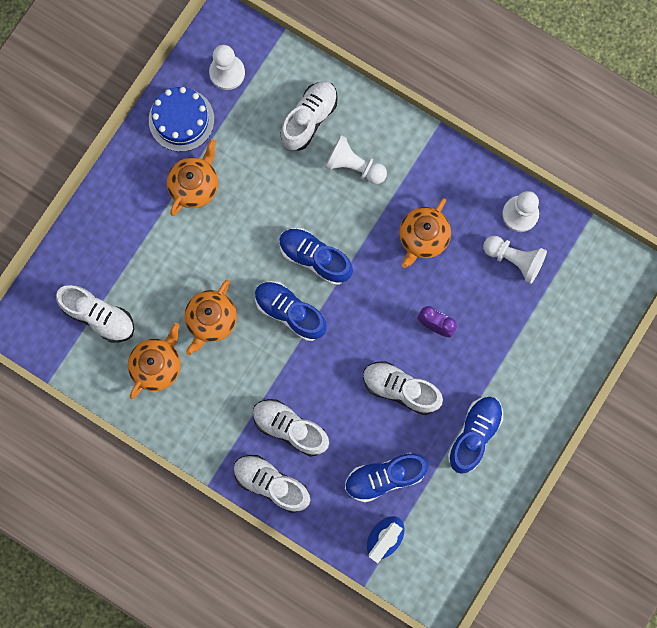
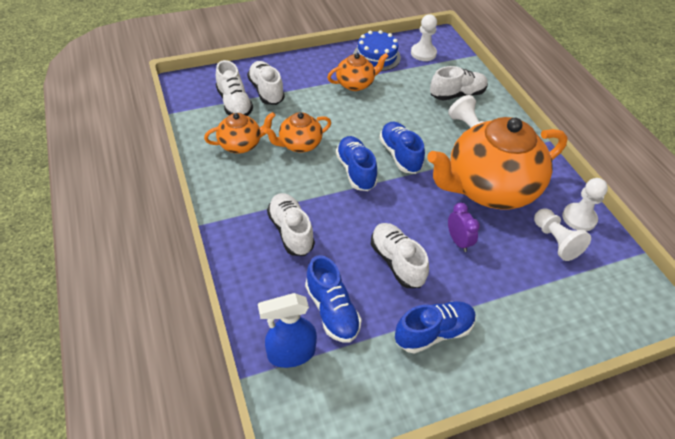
camera: 35 degrees right, 30 degrees down
(271, 484) = (242, 254): white shoe -> white shoe (266, 91)
(384, 477) = (332, 310): blue shoe -> blue shoe turned 135 degrees counterclockwise
(423, 238) = (489, 188): orange teapot -> orange teapot, size x2.12

